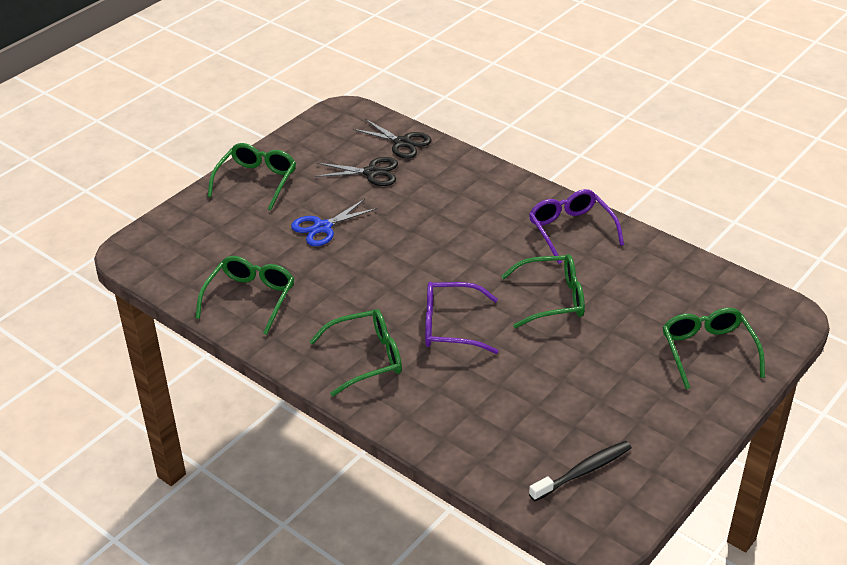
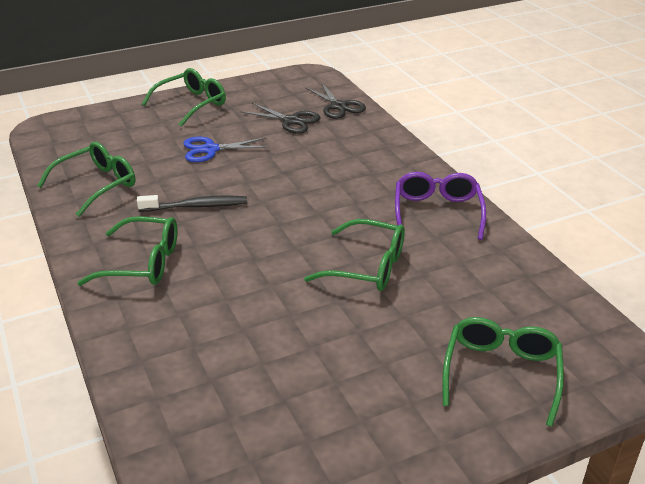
camera: 25 degrees right, 5 degrees down
(451, 326) = (246, 260): purple glasses -> none
(583, 471) = (252, 453): black toothbrush -> black toothbrush (196, 206)

